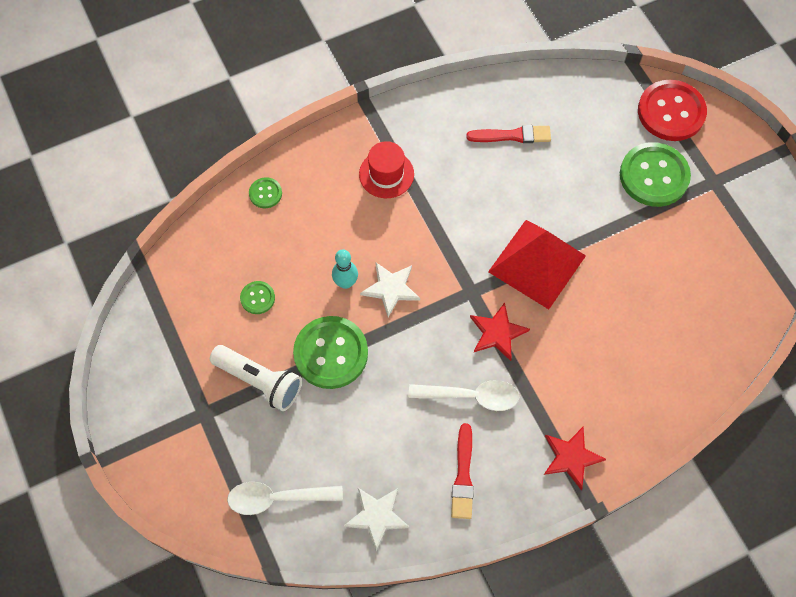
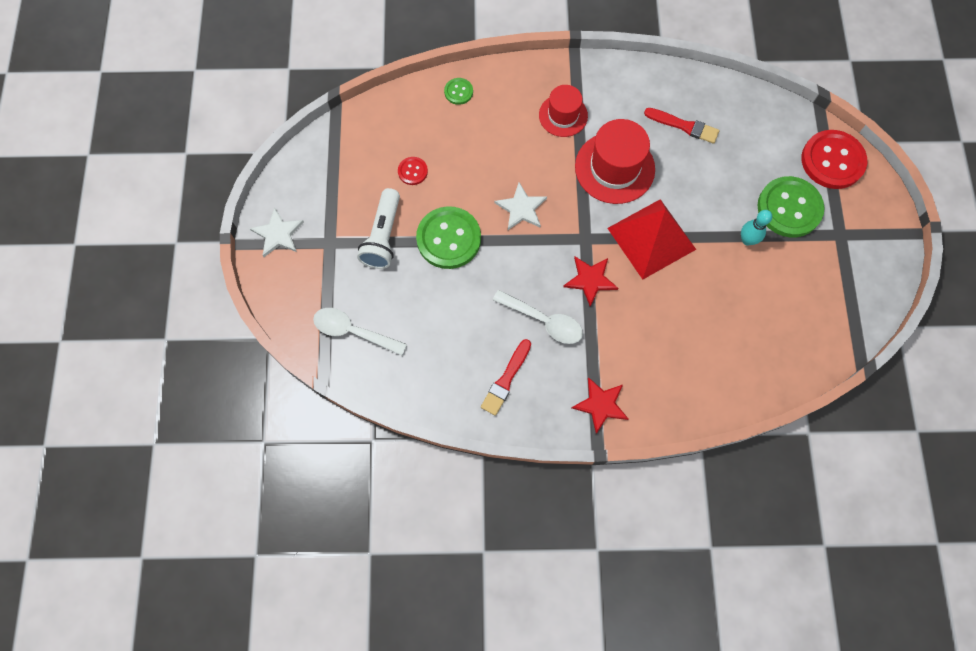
camera: 25 degrees right, 5 degrees up
(257, 298) = (412, 171): green button -> red button
(259, 381) = (383, 236): white flashlight -> white flashlight turned 45 degrees clockwise
(345, 283) = (487, 188): turquoise bowling pin -> turquoise bowling pin (747, 240)
(377, 516) = (423, 380): white star -> white star (278, 234)
(465, 207) = (614, 168): none -> red hat

